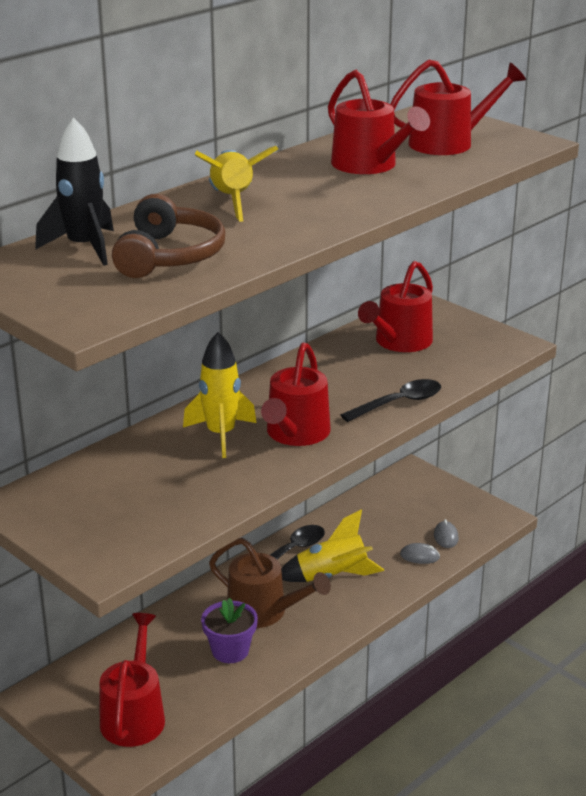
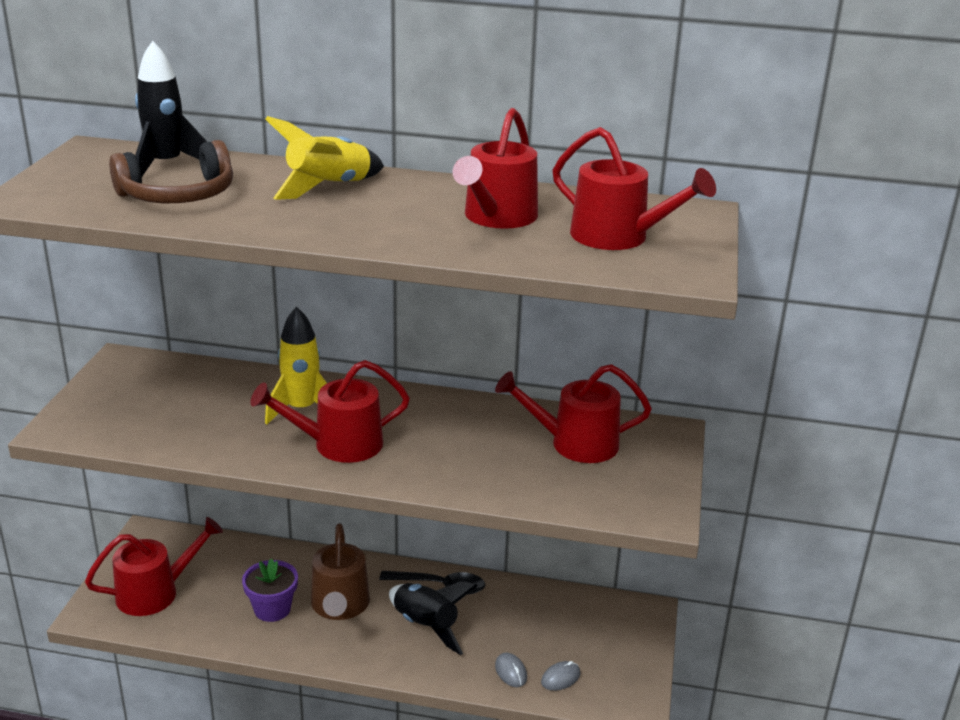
camera: 55 degrees right, 0 degrees up
(332, 576) = (426, 626): yellow rocket -> black rocket
(399, 403) = (453, 481): black spoon -> none

